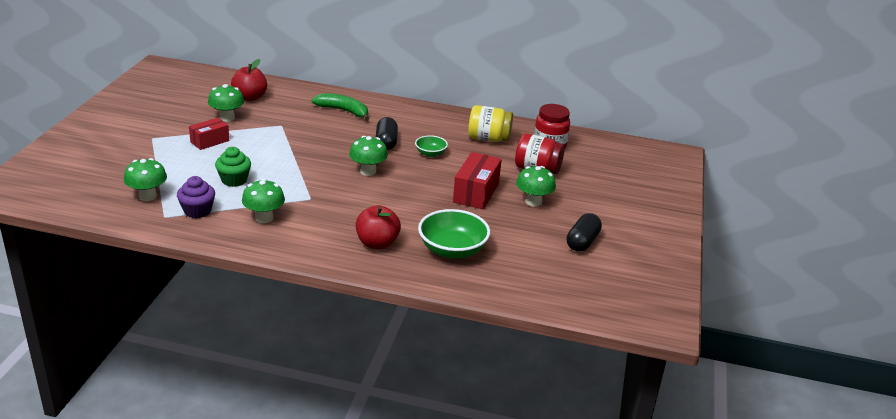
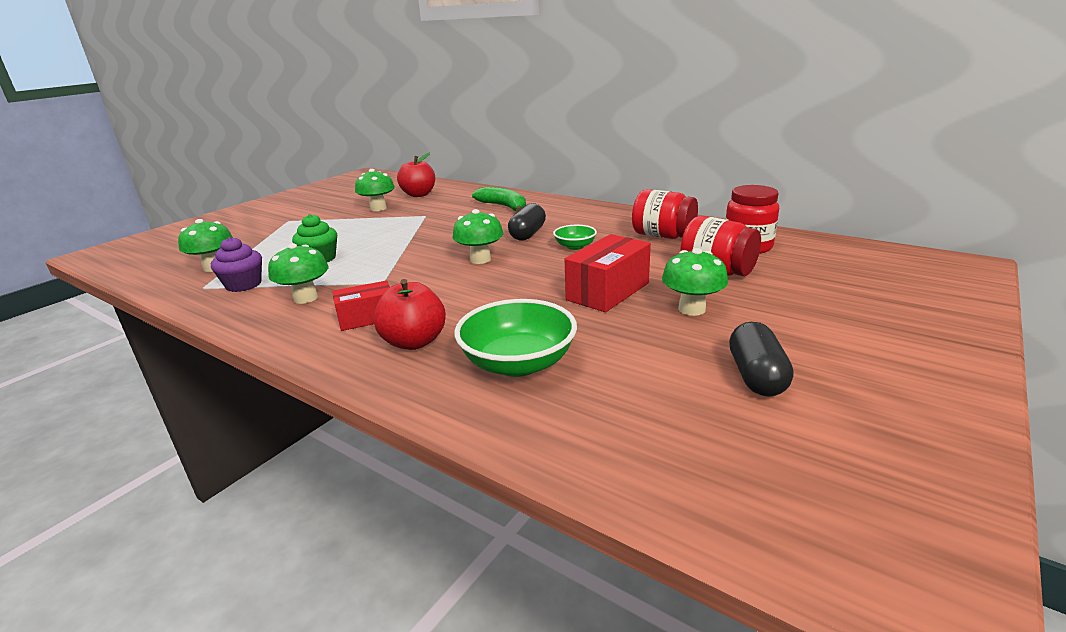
camera: 25 degrees right, 5 degrees down
(210, 141) = (338, 225): red box -> red box (367, 318)
(488, 139) = (663, 236): yellow jar -> red jar
(582, 242) = (756, 376): black capsule -> black capsule turned 45 degrees counterclockwise

